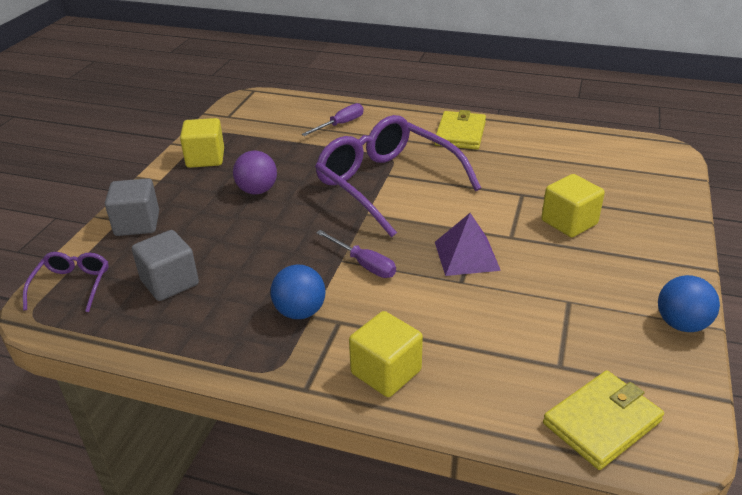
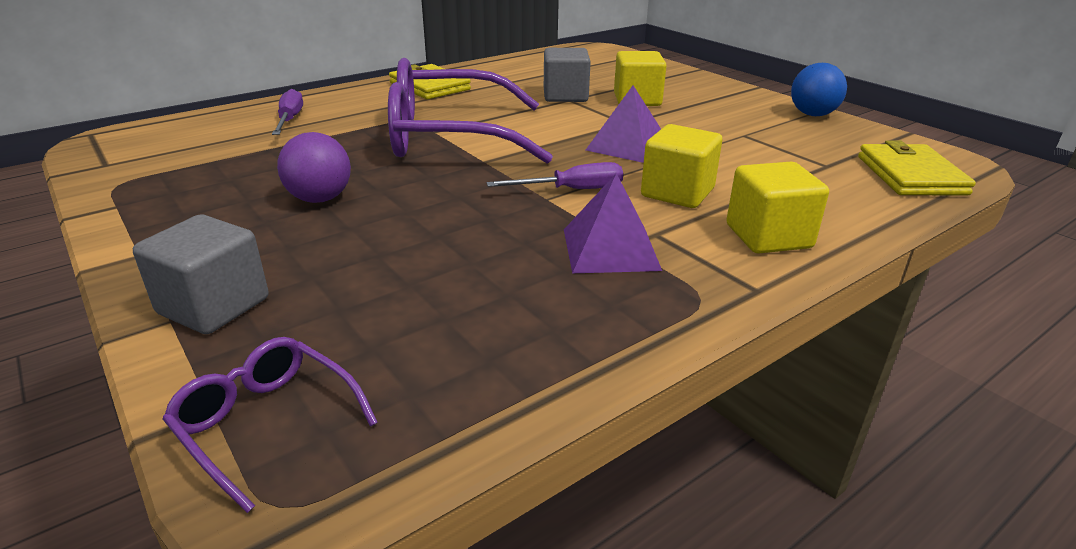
camera: 55 degrees left, 5 degrees down
(170, 282) = (415, 321): grey cube -> grey cube (565, 96)
(205, 158) = (167, 207): yellow cube -> yellow cube (677, 193)
(300, 312) = (610, 249): blue ball -> purple pyramid

